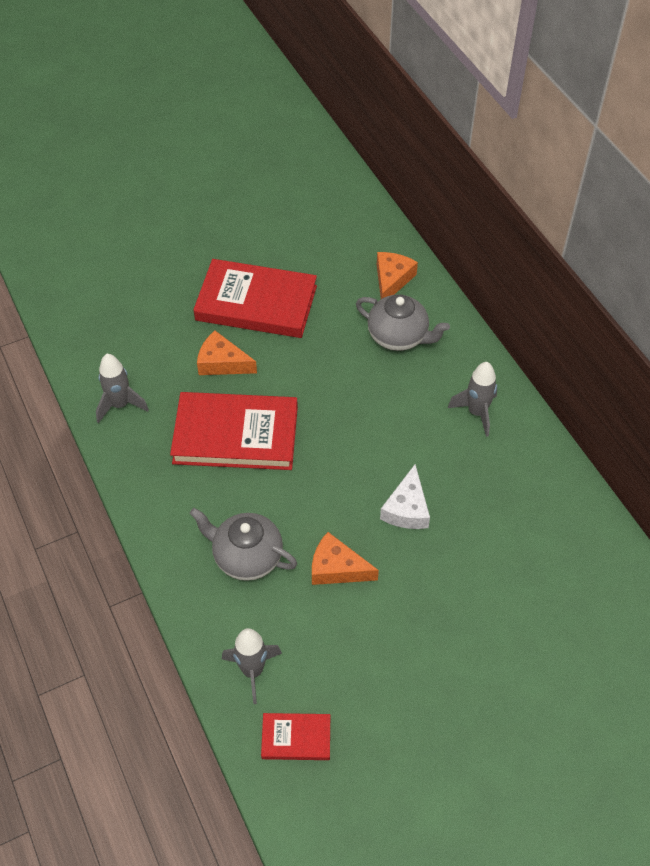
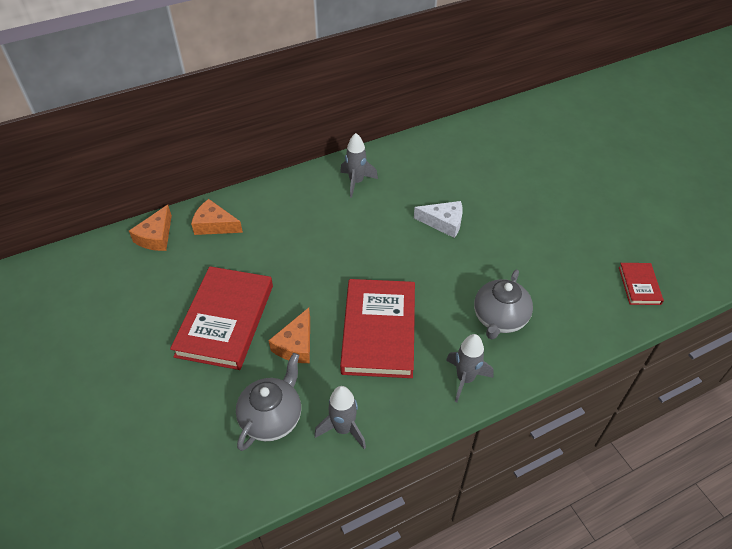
camera: 90 degrees left, 5 degrees down
(252, 671) = (596, 312): grey rocket -> grey rocket (465, 379)
(337, 568) = (500, 263): orange cheese -> orange cheese (156, 237)
(399, 337) = (278, 222): grey teapot -> grey teapot (272, 417)

